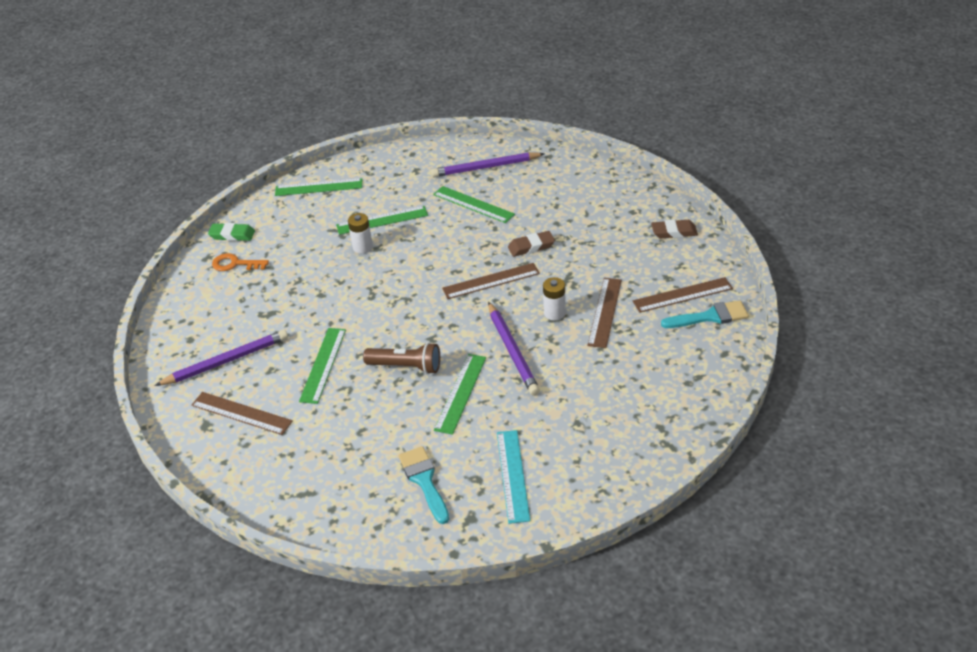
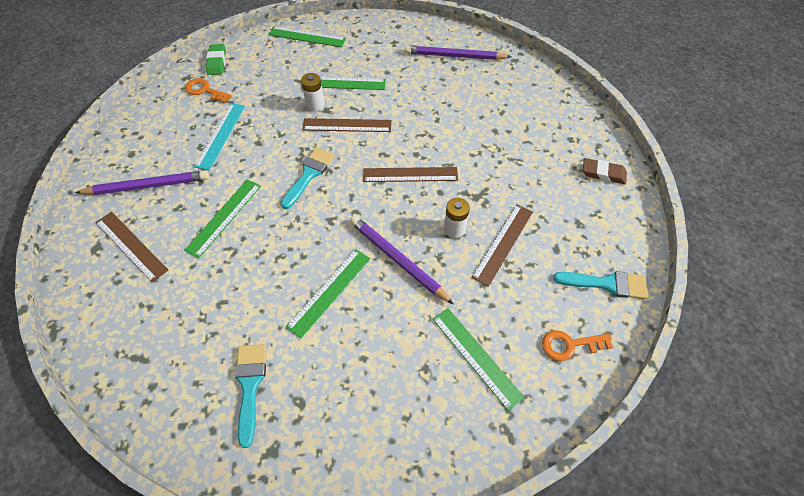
camera: 15 degrees right, 15 degrees up
(232, 235) = (217, 62): green eraser -> green eraser turned 60 degrees clockwise
(389, 307) = (309, 175): none -> turquoise brush
(406, 367) = (294, 244): brown flashlight -> none
(473, 204) = (428, 90): green ruler -> green ruler (476, 356)
(512, 351) = (397, 260): purple pencil -> purple pencil turned 135 degrees clockwise
(513, 475) = (336, 412): turquoise ruler -> turquoise ruler (220, 135)
(531, 246) = (462, 149): brown eraser -> none
(682, 295) = (587, 248): brown ruler -> brown ruler (347, 125)
(695, 369) = (570, 345): none -> orange key

